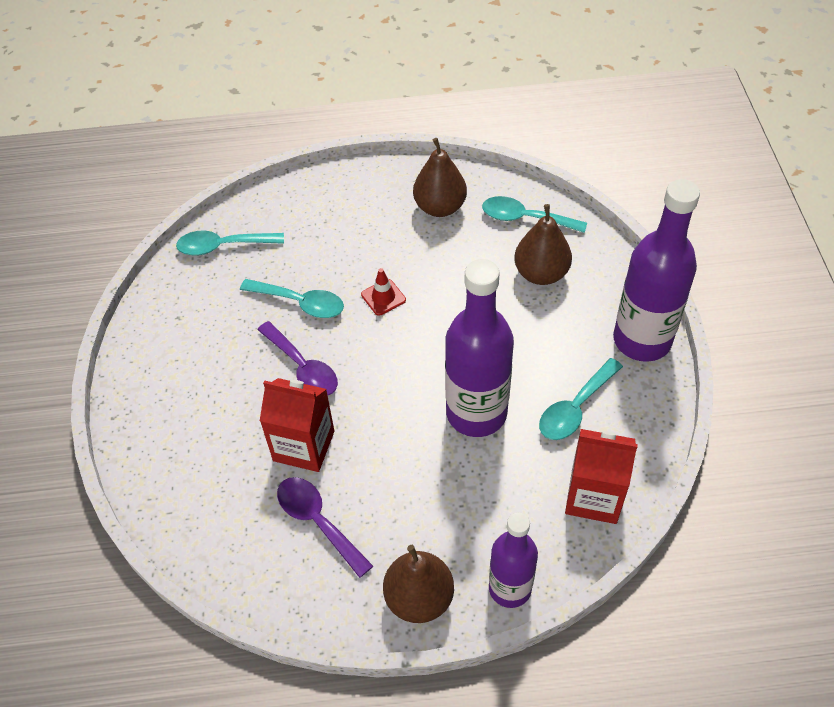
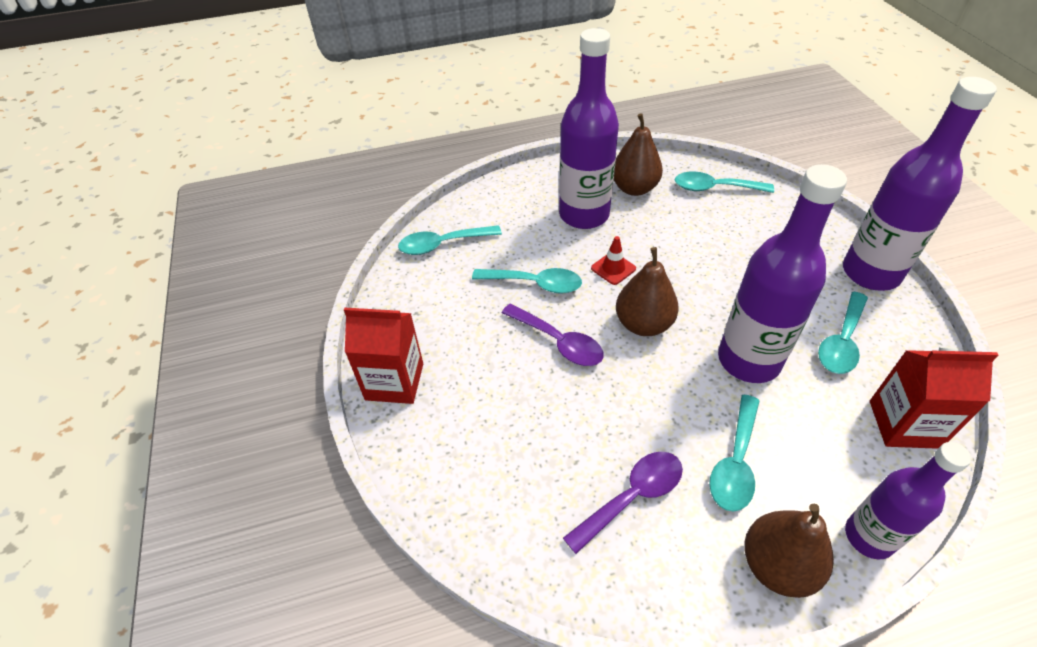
camera: 10 degrees left, 5 degrees down
(304, 446) = (587, 418): red carton -> red carton (394, 381)
(318, 521) = (632, 497): purple spoon -> purple spoon turned 105 degrees clockwise
(376, 232) = (584, 215): none -> purple bottle
(421, 507) = (735, 463): none -> turquoise spoon
(541, 273) = (750, 230): brown pear -> brown pear (643, 324)

